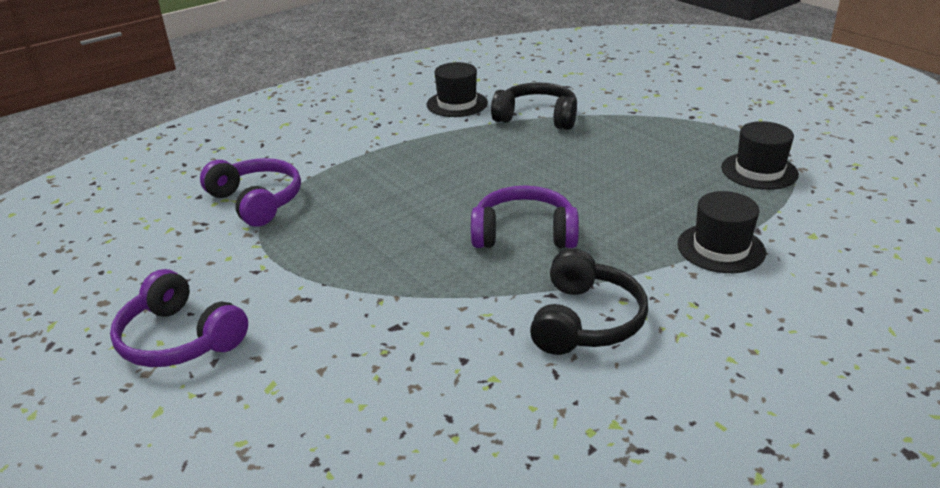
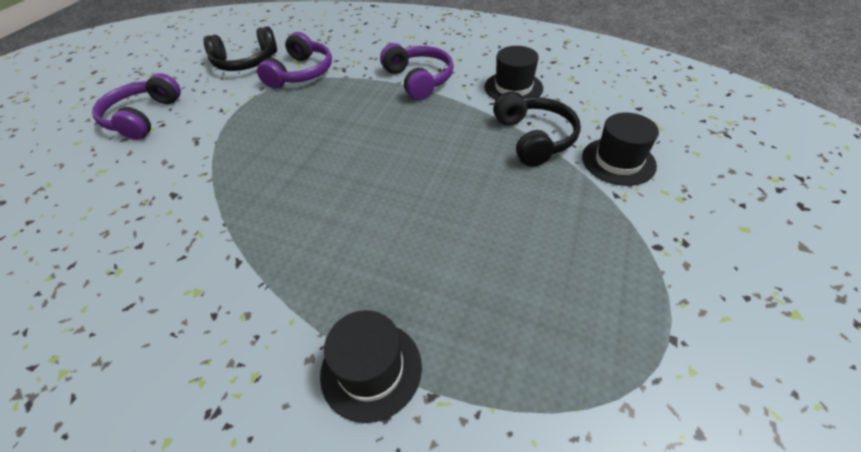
camera: 60 degrees right, 15 degrees up
(524, 233) = (324, 209): purple headphones -> purple headphones (419, 80)
(586, 320) = (205, 299): black headphones -> black headphones (245, 62)
(759, 171) = (578, 357): black hat -> black hat (618, 161)

